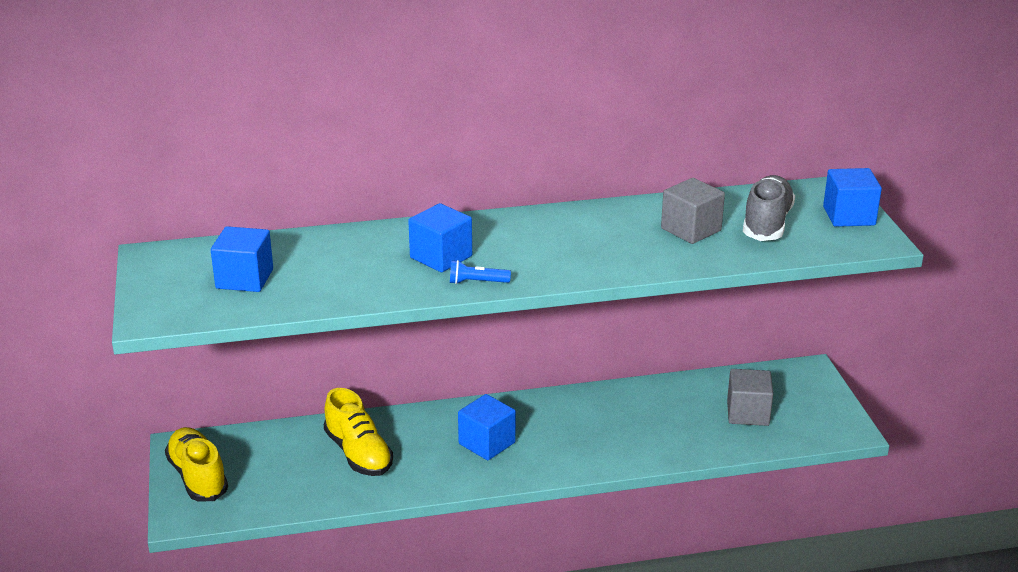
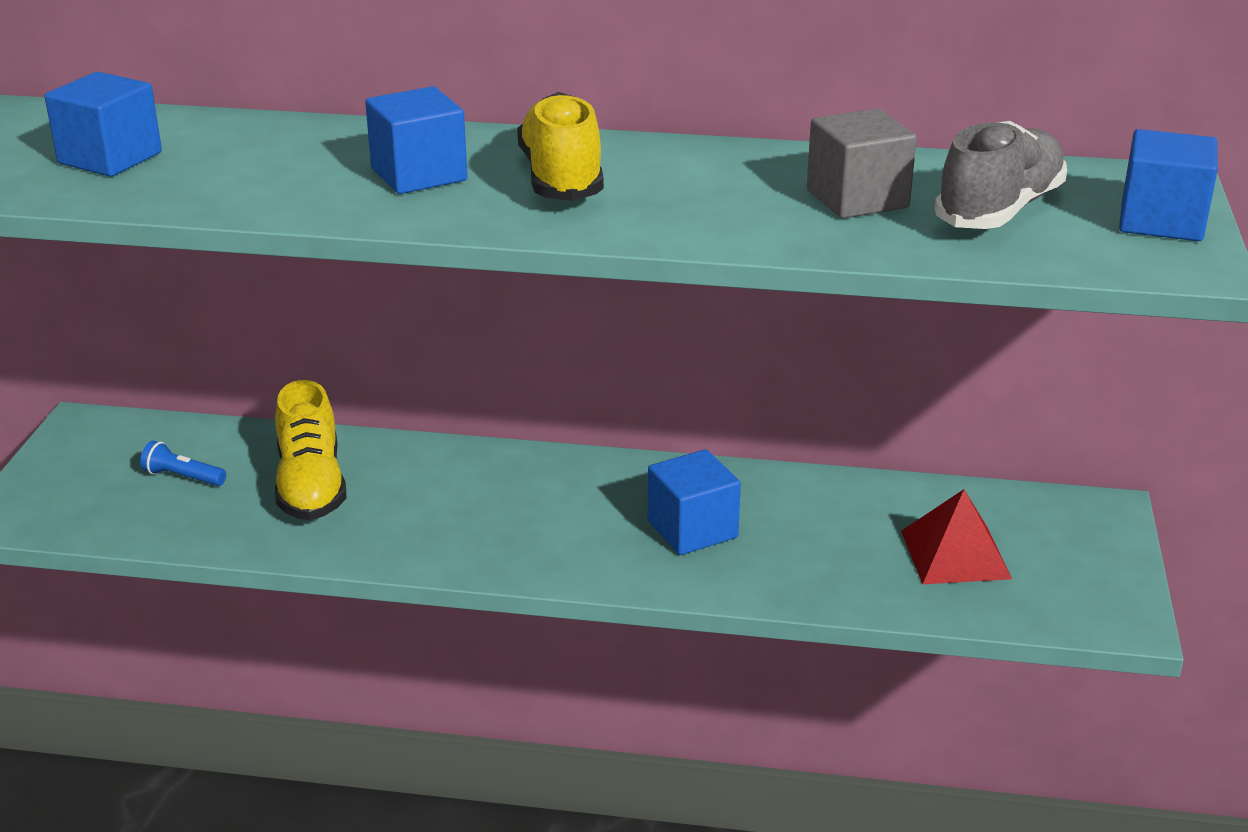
camera: 20 degrees right, 0 degrees up
(198, 477) = (73, 470): yellow shoe -> yellow shoe (561, 178)
(477, 282) = (440, 215): blue flashlight -> blue flashlight (183, 477)
(487, 443) = (506, 511): blue cube -> blue cube (692, 529)
(748, 413) = (955, 554): grey cube -> red pyramid

